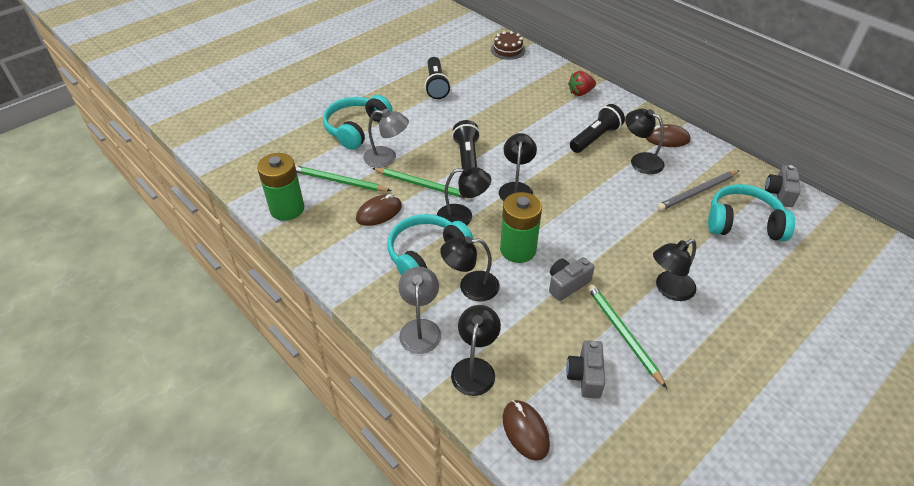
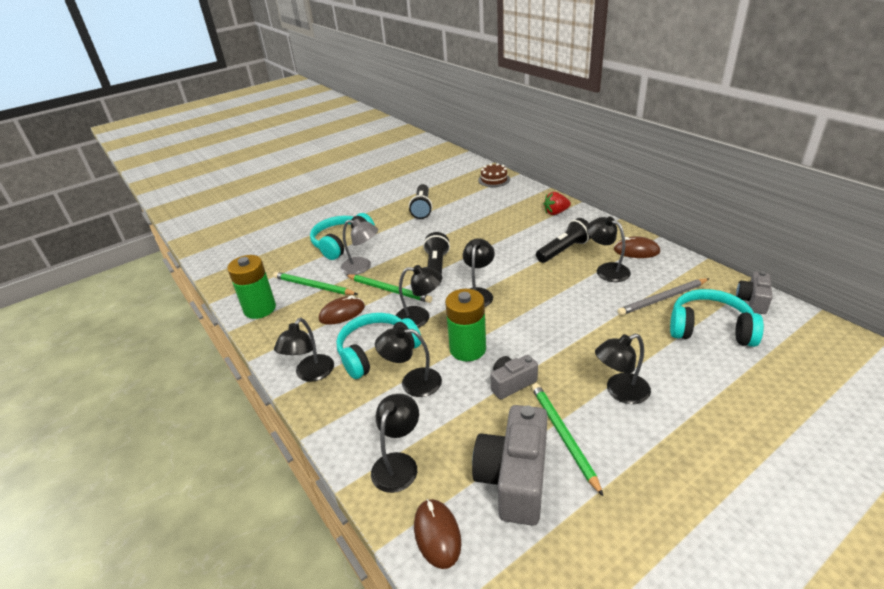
camera: 10 degrees right, 10 degrees down
(364, 281) = (311, 374): none -> black lamp
(420, 328) = (353, 421): grey lamp -> none
(585, 376) = (514, 478): grey camera -> grey camera, size x1.82

